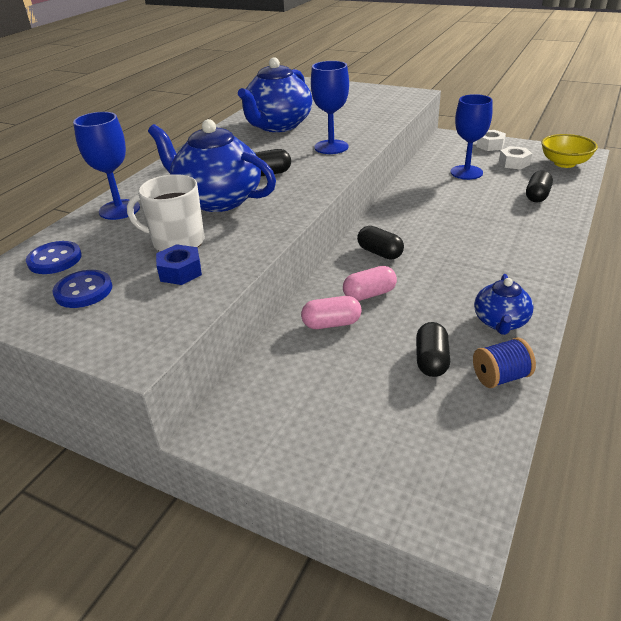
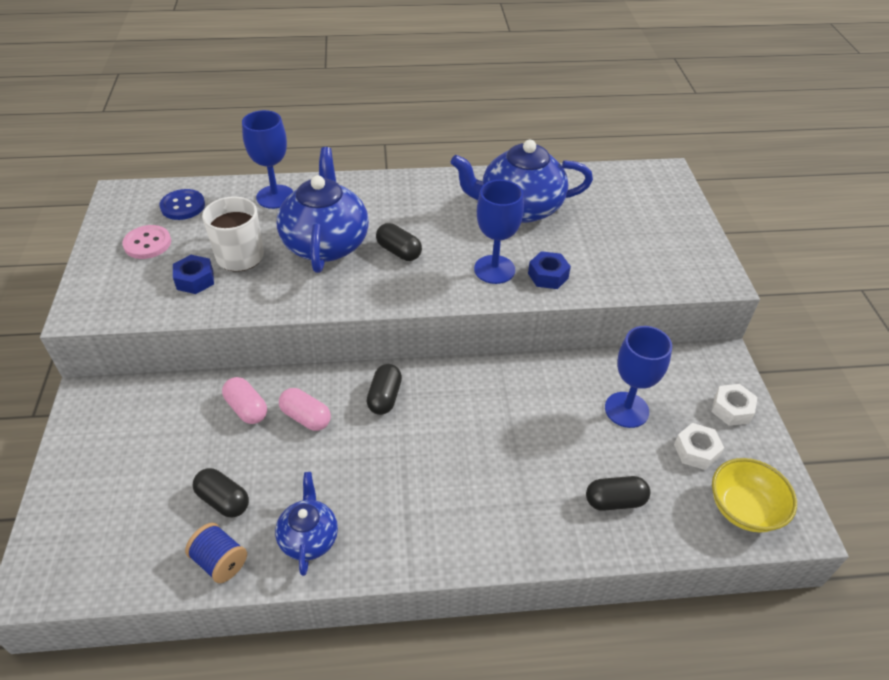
camera: 55 degrees right, 10 degrees up
(83, 291) = (147, 243): blue button -> pink button
(358, 133) = (548, 276): none -> blue nut
(431, 360) = (223, 500): black capsule -> black capsule turned 60 degrees clockwise
(500, 322) = (309, 537): blue teapot -> blue teapot turned 105 degrees clockwise

